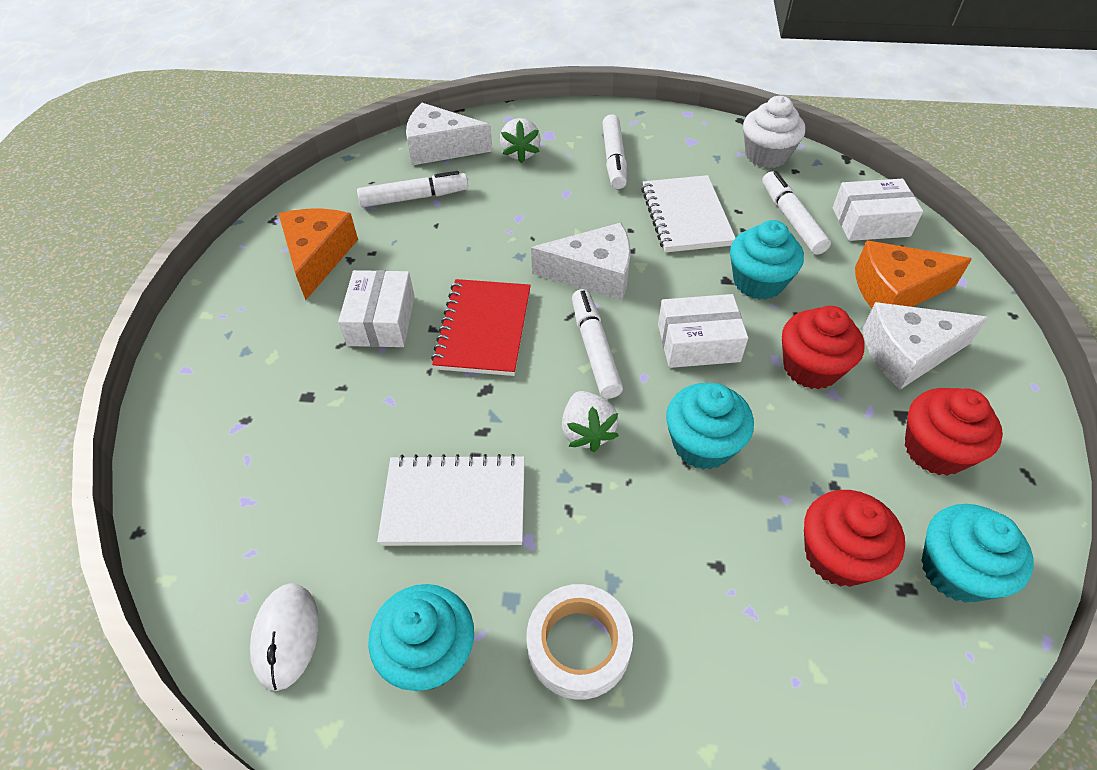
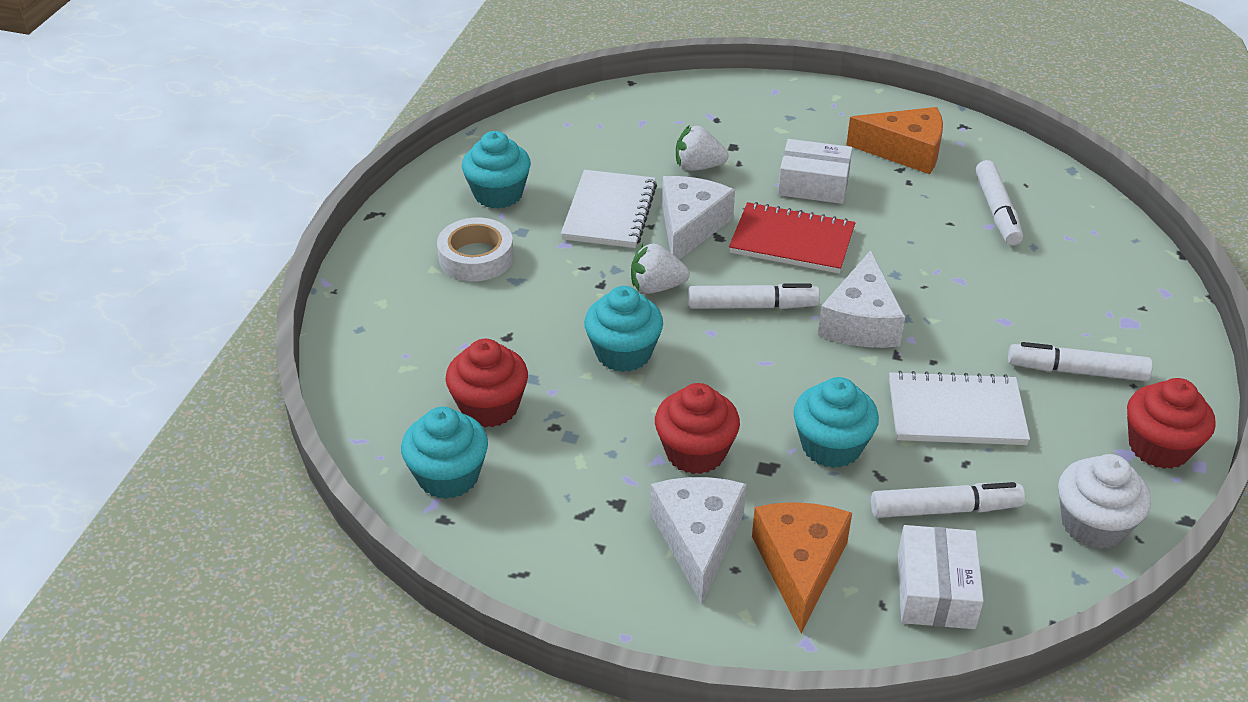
camera: 100 degrees right, 10 degrees down
(286, 636) = (533, 140): white mouse -> none
(440, 148) = (1093, 234): white cheese -> white cheese (690, 227)
(520, 153) = (1086, 294): white strawberry -> white strawberry (698, 167)
(698, 342) = (747, 377): white box -> none
(935, 450) = (569, 512): red cupcake -> red cupcake (1159, 447)

